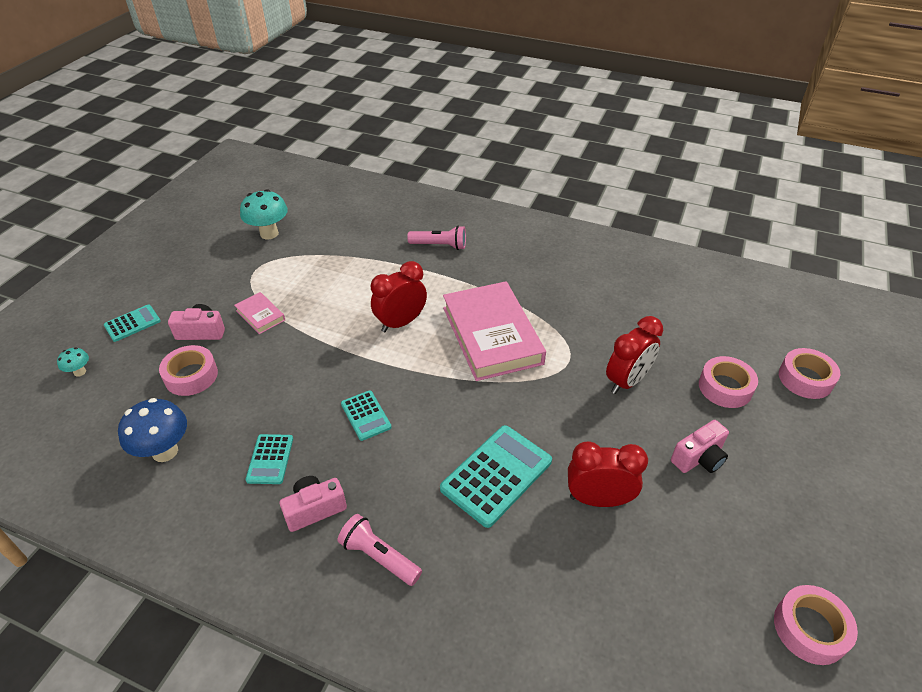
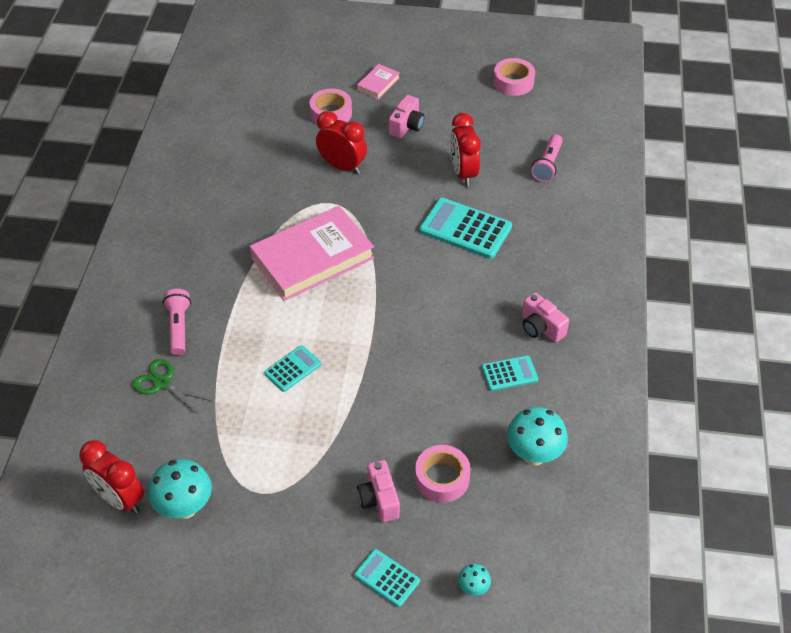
camera: 105 degrees left, 5 degrees up
(165, 451) = (533, 455): blue mushroom -> turquoise mushroom
(260, 315) = (337, 454): pink book -> pink book (378, 84)
(366, 415) = (439, 323): turquoise calculator -> turquoise calculator (293, 369)
(379, 556) = (560, 278): pink flashlight -> pink flashlight (547, 165)
(387, 233) = (162, 383): none -> green scissors
(400, 323) = (314, 329): red clock -> red clock (120, 499)
(699, 458) = (406, 126): pink camera -> pink camera turned 75 degrees clockwise
(805, 379) = (307, 73): pink tape -> none

